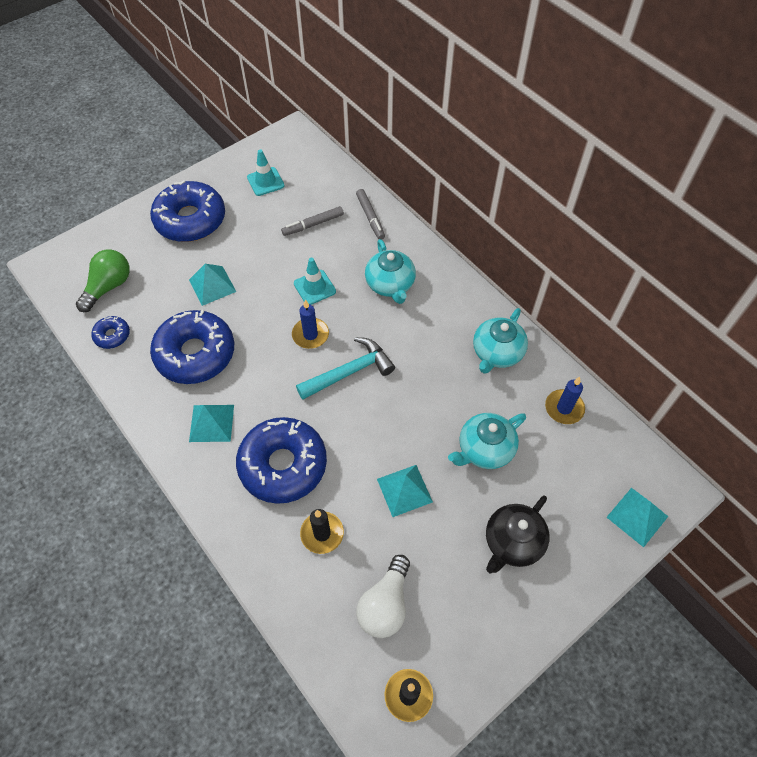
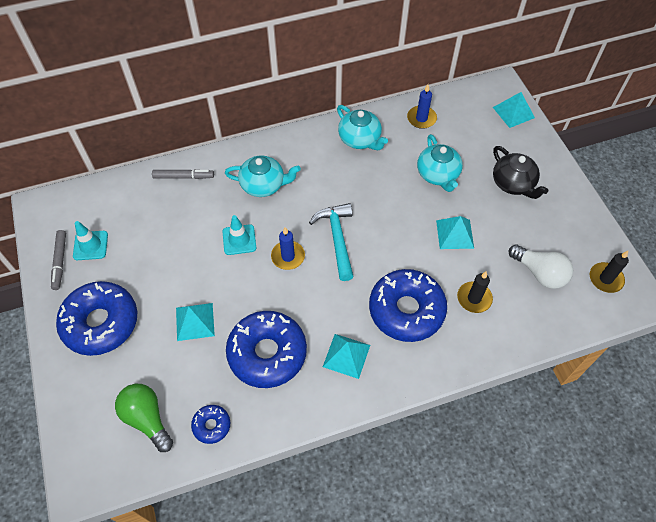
camera: 70 degrees left, 0 degrees up
(313, 224) = (167, 221): grey marker -> grey marker (60, 262)

